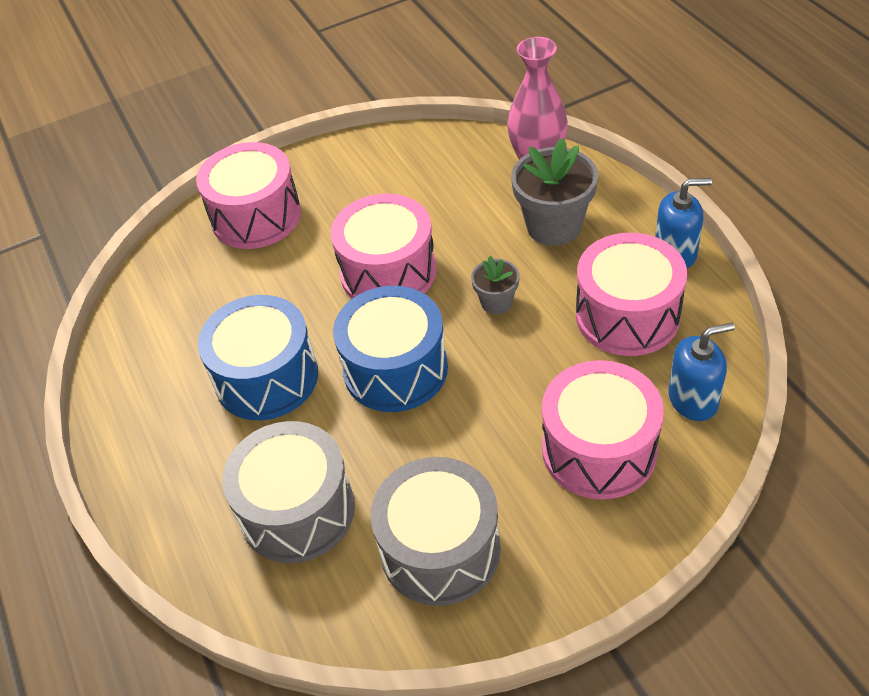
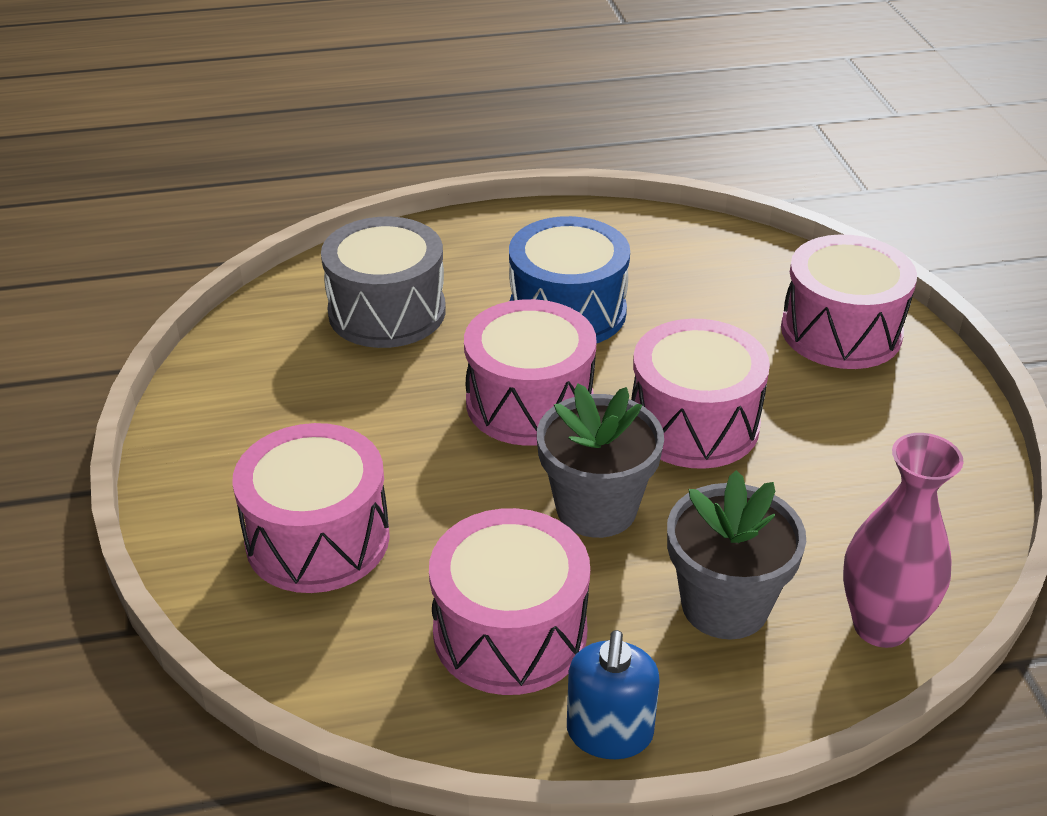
camera: 100 degrees right, 10 degrees down
(395, 369) = (529, 402): blue drum -> pink drum
(440, 549) = (281, 392): grey drum -> none
(496, 302) = (596, 508): grey flower pot -> grey flower pot, size x1.85
(693, 399) = (334, 651): blue soap dispenser -> none

